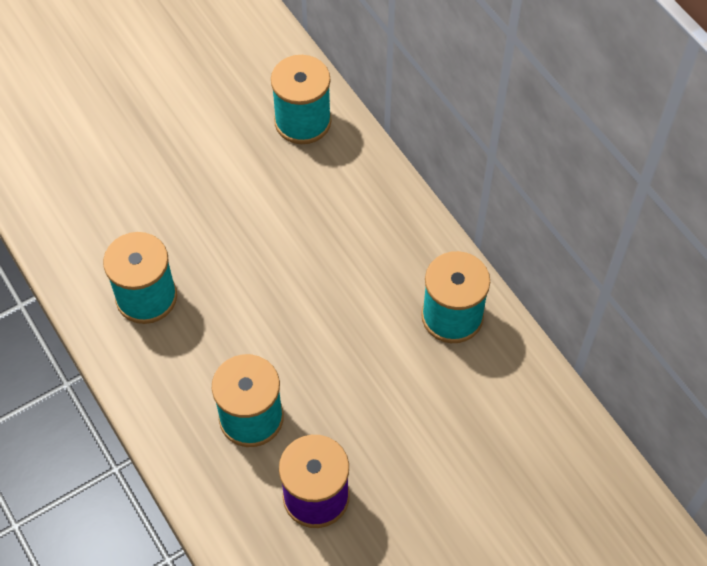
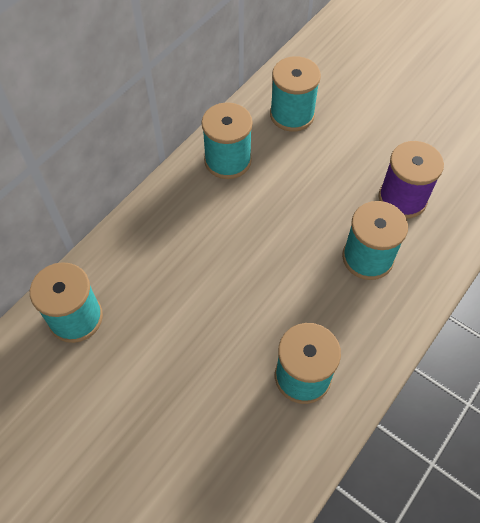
camera: 110 degrees left, 0 degrees up
(503, 418) = (292, 114): none -> turquoise spool

